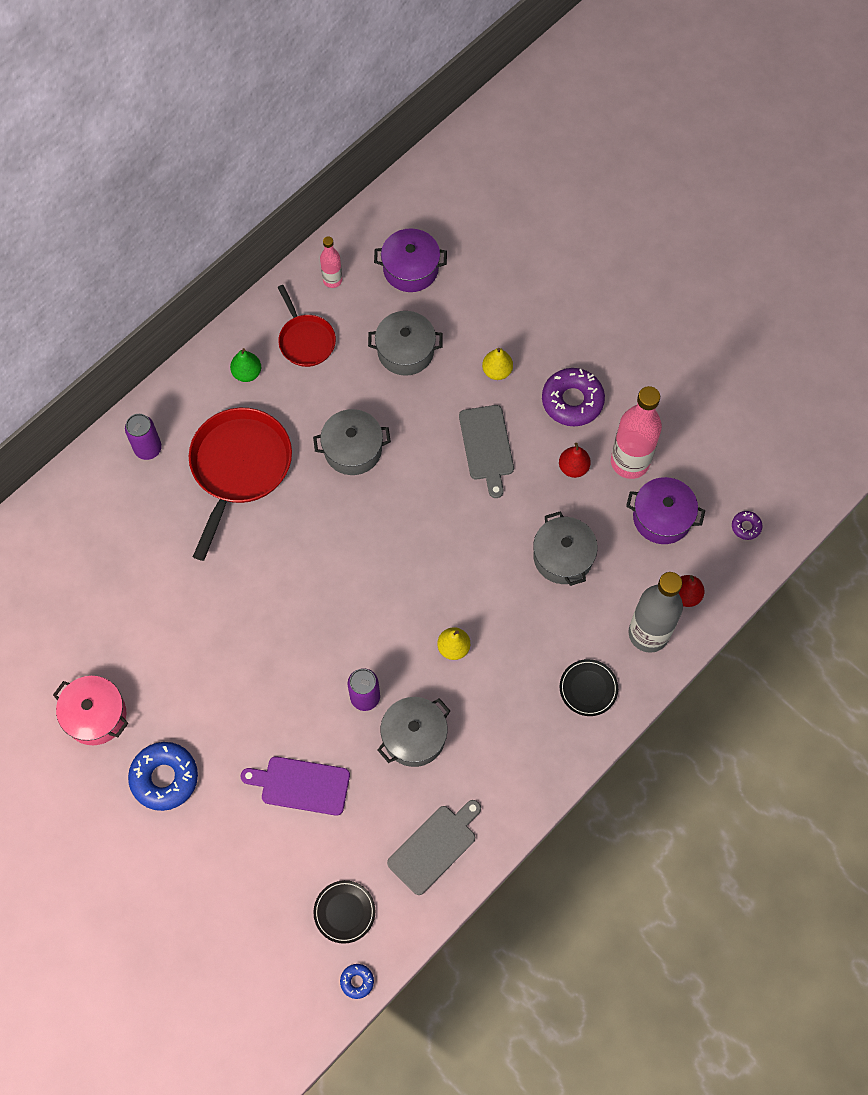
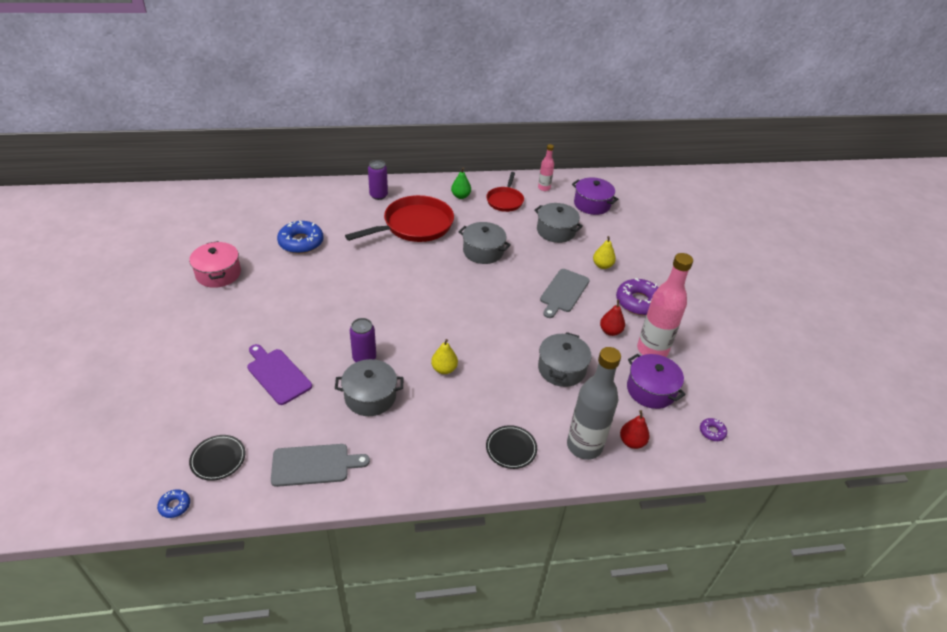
camera: 35 degrees right, 25 degrees down
(164, 778) = (213, 321): blue donut -> blue donut (301, 242)

